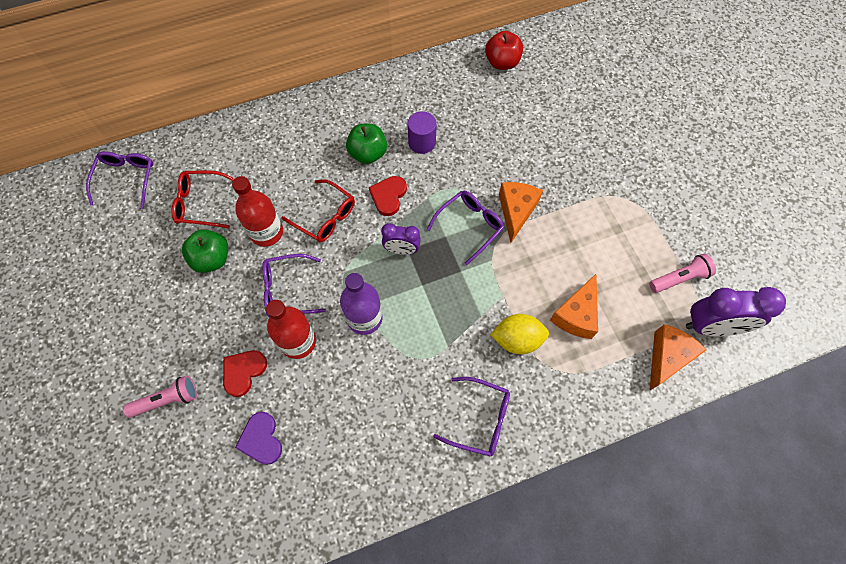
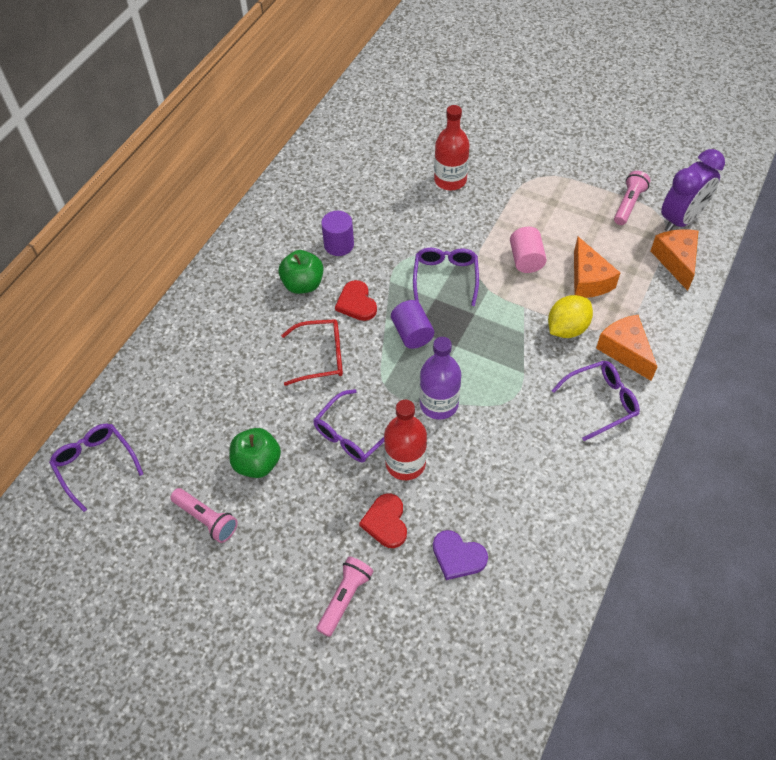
camera: 40 degrees left, 10 degrees down
(147, 270) = (206, 519): none -> pink flashlight
(200, 203) = (195, 429): red glasses -> none
(267, 232) = (283, 406): red bottle -> red bottle (450, 180)
(401, 250) = (412, 333): purple clock -> purple cylinder
(502, 63) = (338, 144): red apple -> none
(516, 211) = (468, 242): orange cheese -> orange cheese (625, 351)
(545, 259) = (526, 259): none -> pink cylinder

